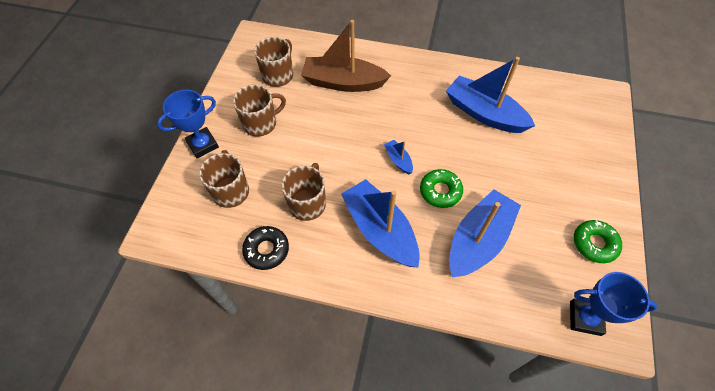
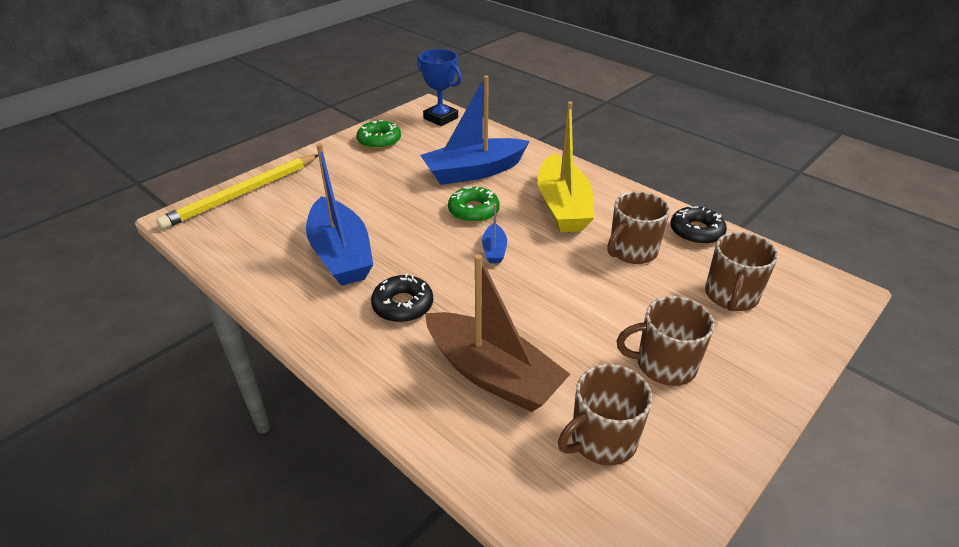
camera: 150 degrees left, 20 degrees down
(203, 145) = (770, 370): blue trophy -> none
(380, 230) = (562, 206): blue boat -> yellow boat
(417, 98) = (403, 305): none -> black donut
(603, 130) = (242, 194): none -> yellow pencil

